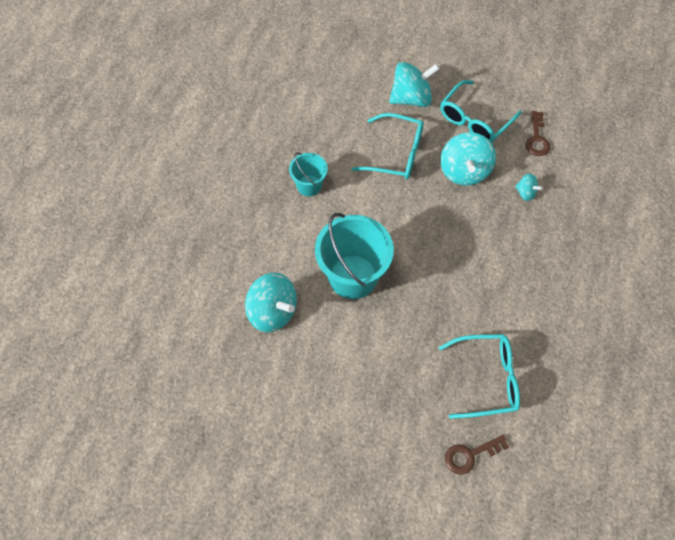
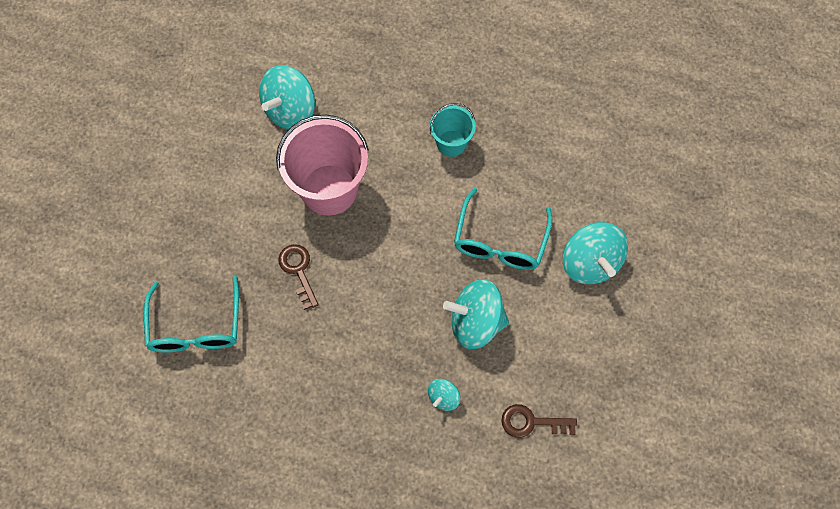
camera: 90 degrees right, 5 degrees up
(352, 276) = (329, 189): turquoise bucket -> pink bucket
(470, 455) = (113, 302): brown key -> brown key (298, 271)
(475, 119) = (559, 342): turquoise glasses -> none

